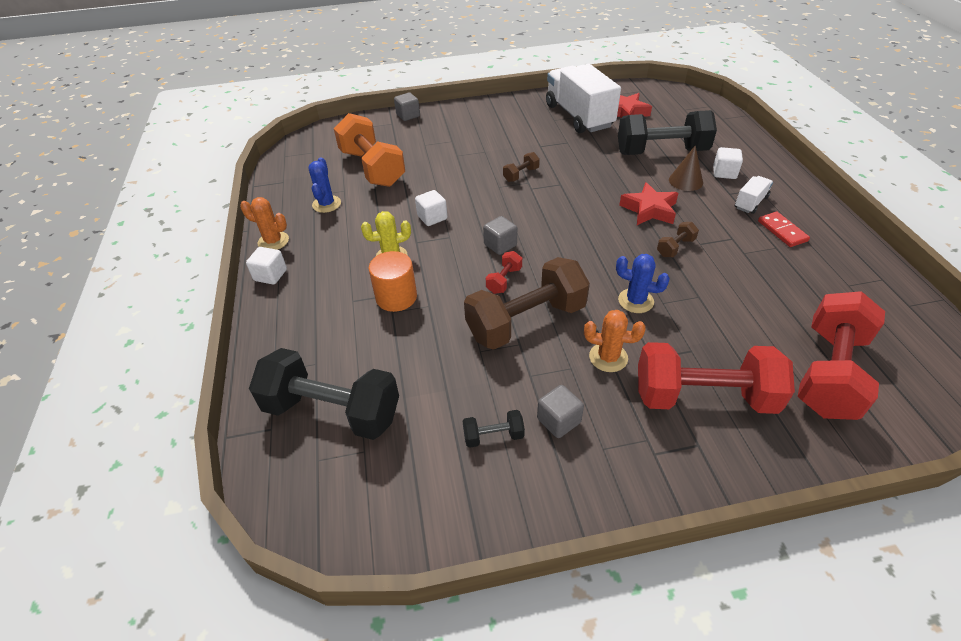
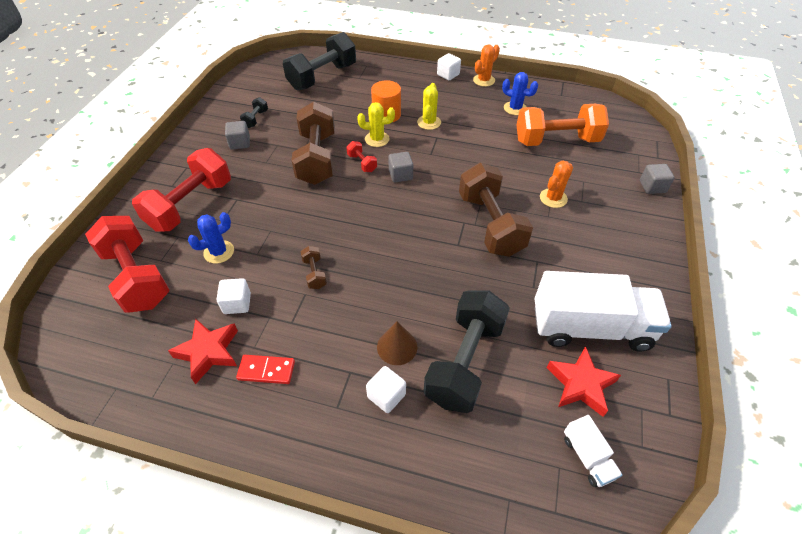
camera: 115 degrees right, 5 degrees up
(432, 217) = (461, 152): white cube -> white cube (237, 303)
(452, 286) = (377, 139): none -> yellow cactus
(521, 175) = (490, 224): brown dumbbell -> brown dumbbell, size x2.35
(608, 357) = (256, 180): orange cactus -> orange cactus (553, 198)
(635, 301) = (285, 217): blue cactus -> blue cactus (219, 252)
(649, 209) = (375, 287): red star -> red star (209, 352)
(750, 203) = (322, 379): white truck -> white truck (587, 457)

